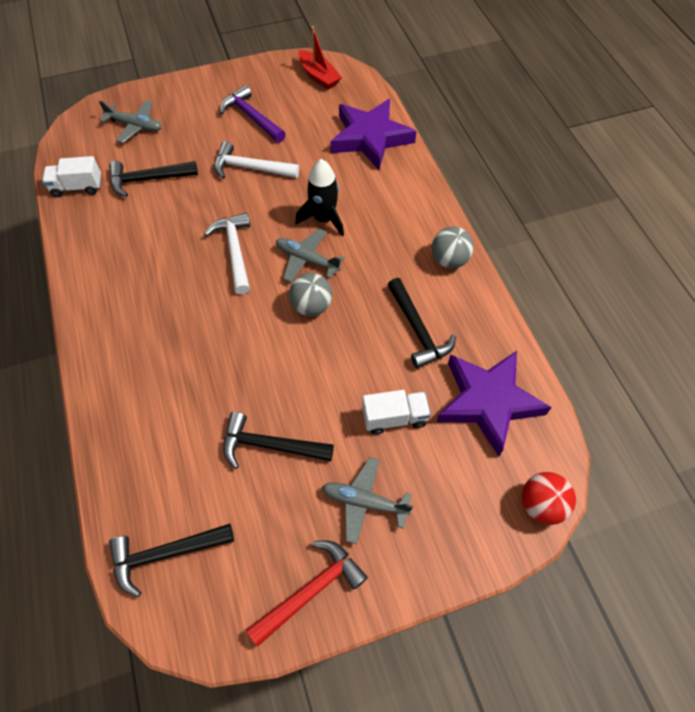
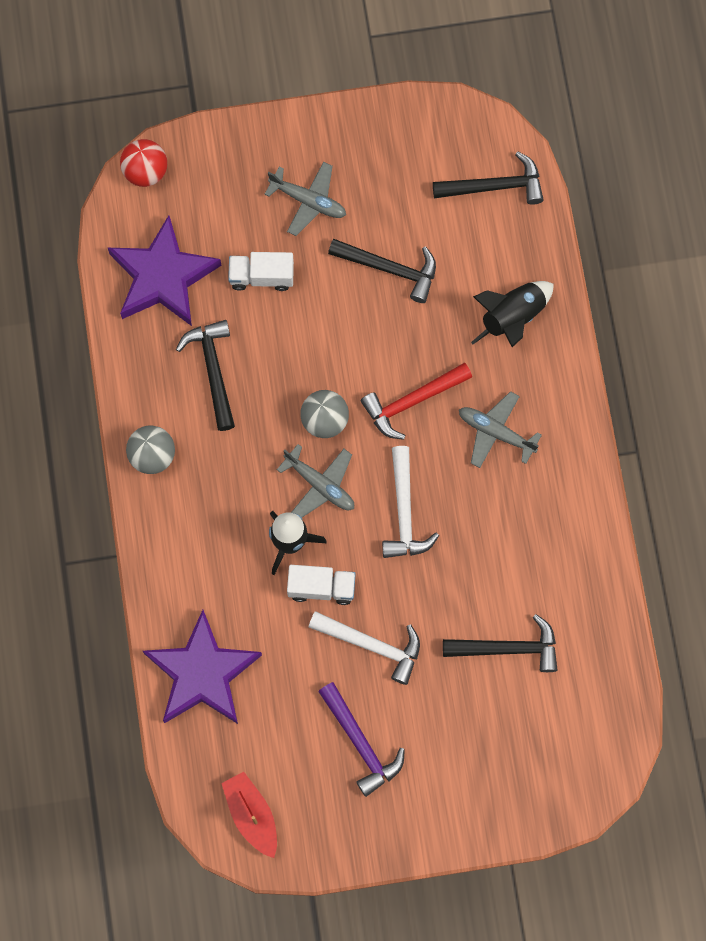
camera: 170 degrees left, 15 degrees up
(77, 187) = (600, 650): white truck -> white truck (321, 587)
(135, 126) = (525, 754): grey plane -> grey plane (496, 432)
(145, 418) = (512, 317): none -> black rocket
(311, 590) = (369, 136): red hammer -> red hammer (412, 401)

